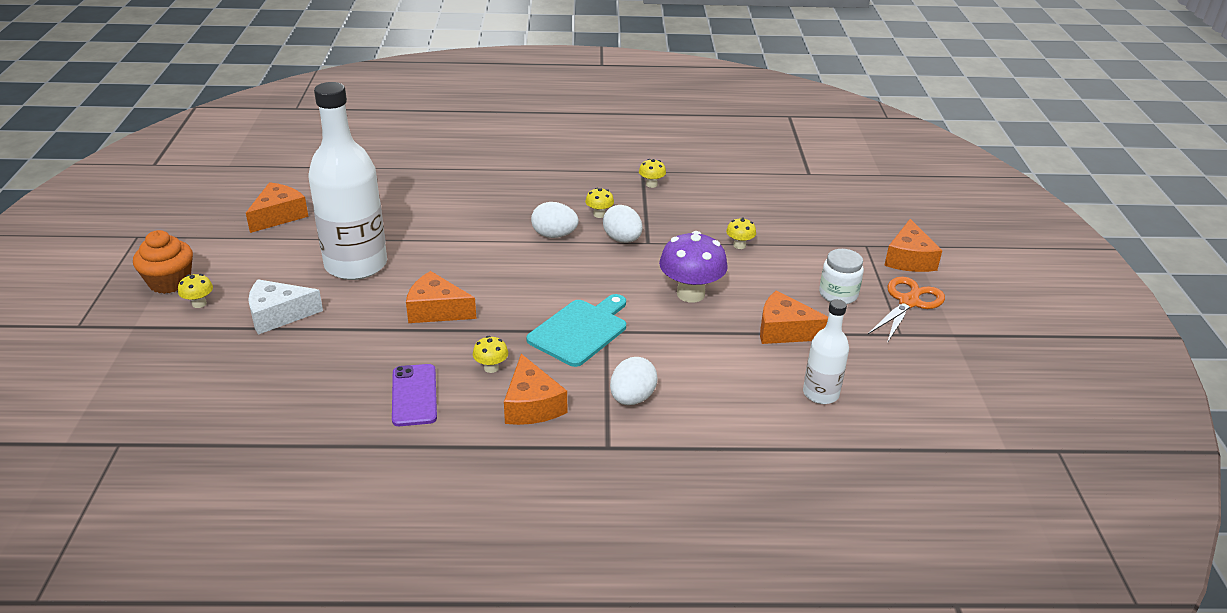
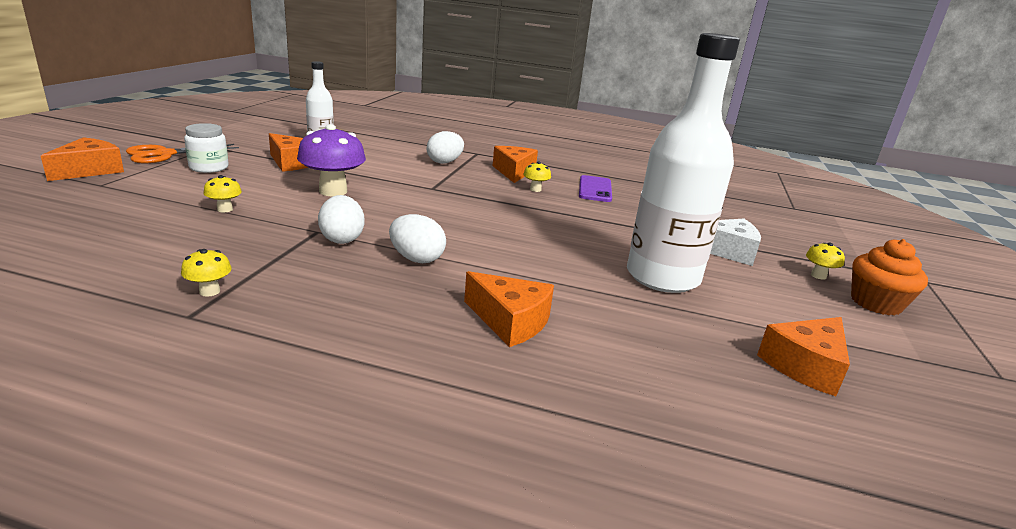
camera: 165 degrees left, 10 degrees down
(436, 310) = (573, 226): orange cheese -> orange cheese (510, 321)
(580, 330) = (453, 192): turquoise cutting board -> none
(599, 214) = (337, 269): yellow mushroom -> none

